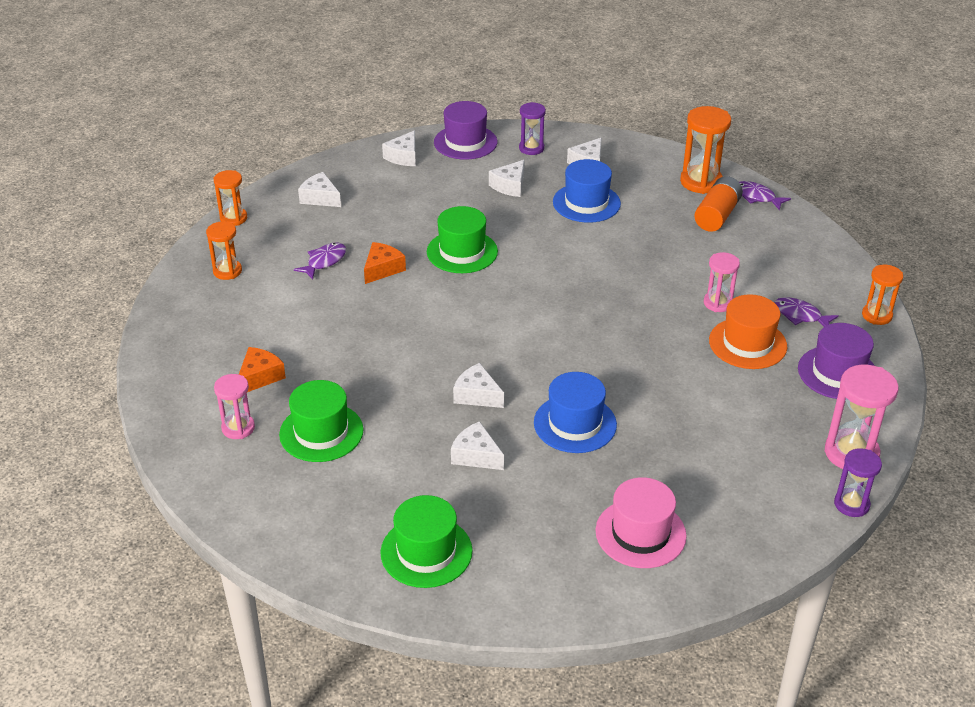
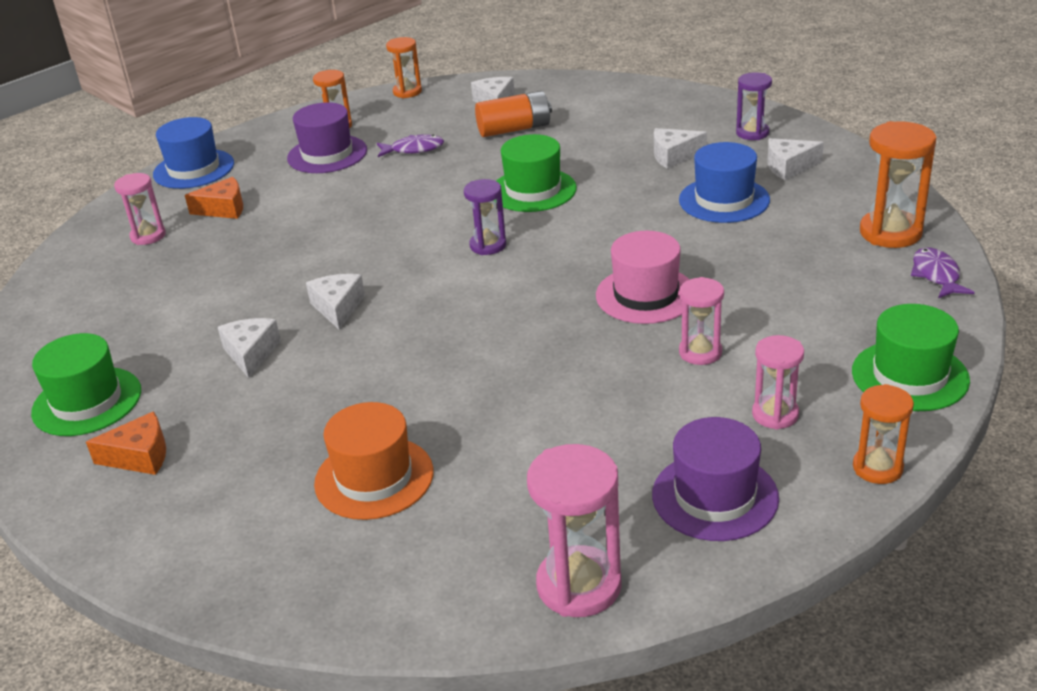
camera: 50 degrees right, 5 degrees down
(321, 432) = (188, 270): green hat -> green hat (910, 376)
(382, 269) = (445, 174): orange cheese -> orange cheese (140, 456)
(403, 157) = (619, 97): white cheese -> none
(465, 142) = (696, 105): purple hat -> purple hat (327, 154)
(575, 424) = (369, 378): blue hat -> blue hat (194, 169)
(640, 533) = (248, 506): pink hat -> pink hat (646, 295)
(717, 215) = (852, 271): orange battery -> orange battery (514, 129)
(747, 343) = (662, 407): orange hat -> orange hat (374, 478)
(800, 315) = (775, 414): purple fish -> pink hourglass
(851, 504) = (483, 636): purple hourglass -> purple hourglass (488, 245)

